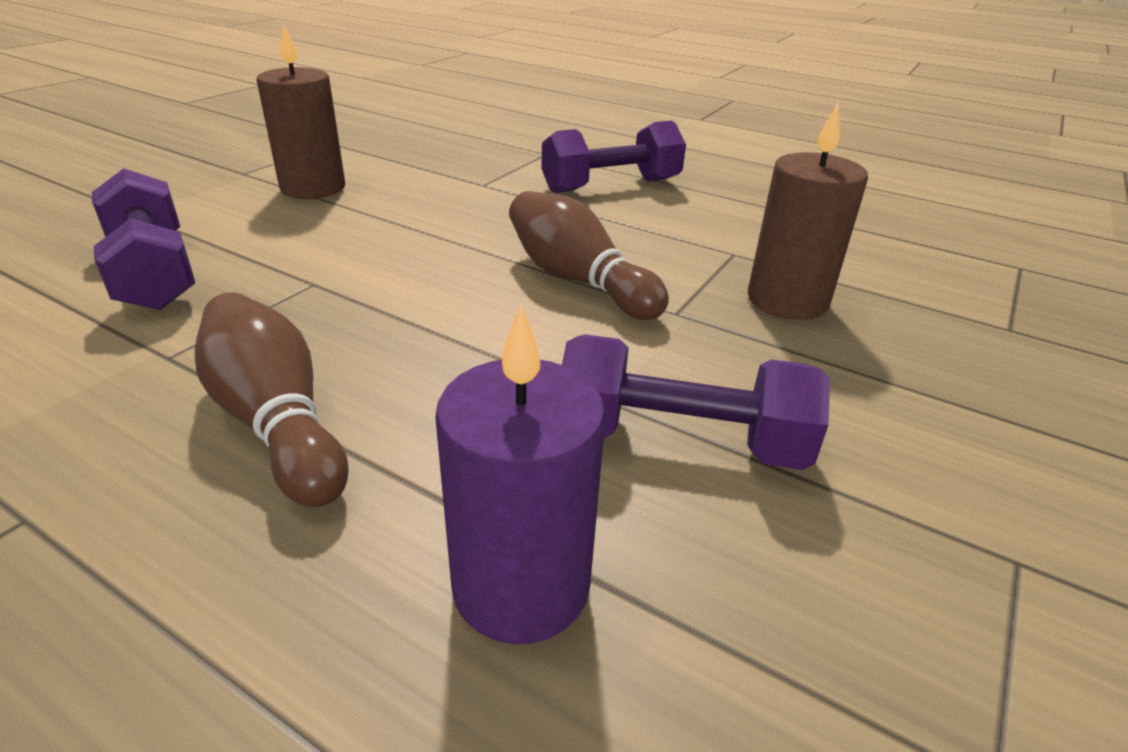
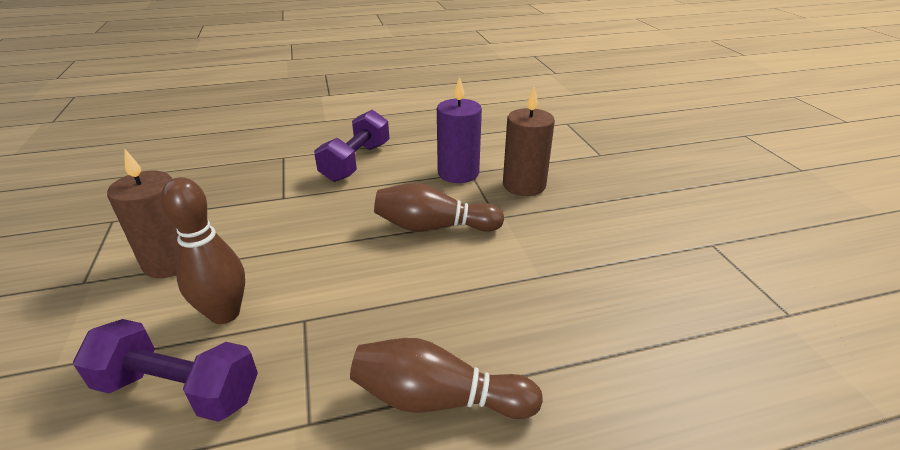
camera: 45 degrees left, 0 degrees up
(273, 243) = (225, 313): none -> brown bowling pin
(521, 586) = (635, 370): purple candle -> purple candle (458, 173)
(680, 440) = (587, 274): purple dumbbell -> none

